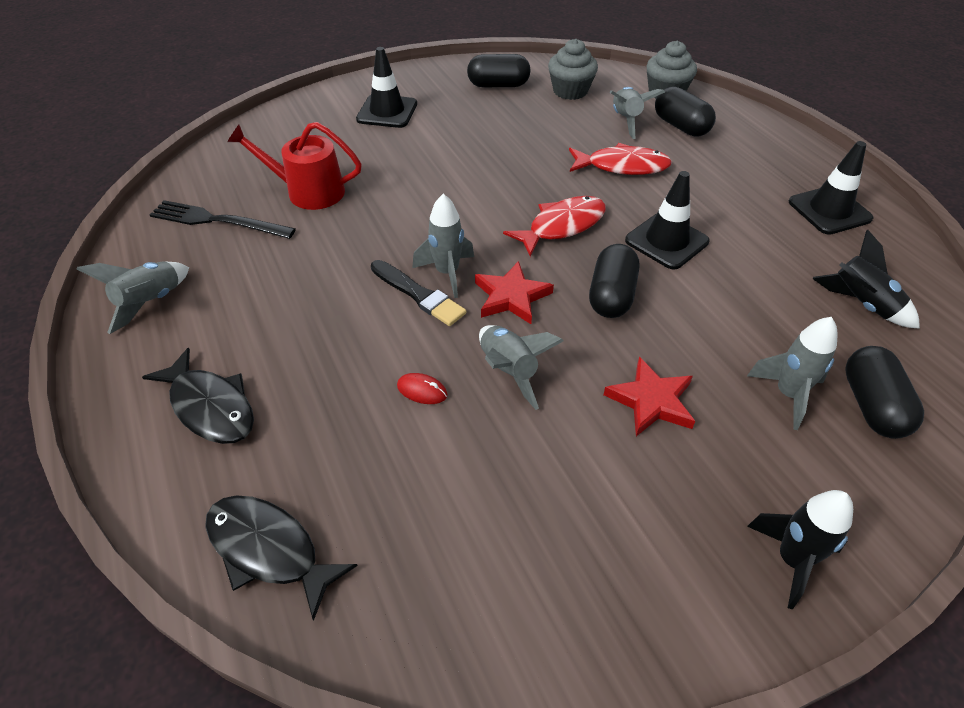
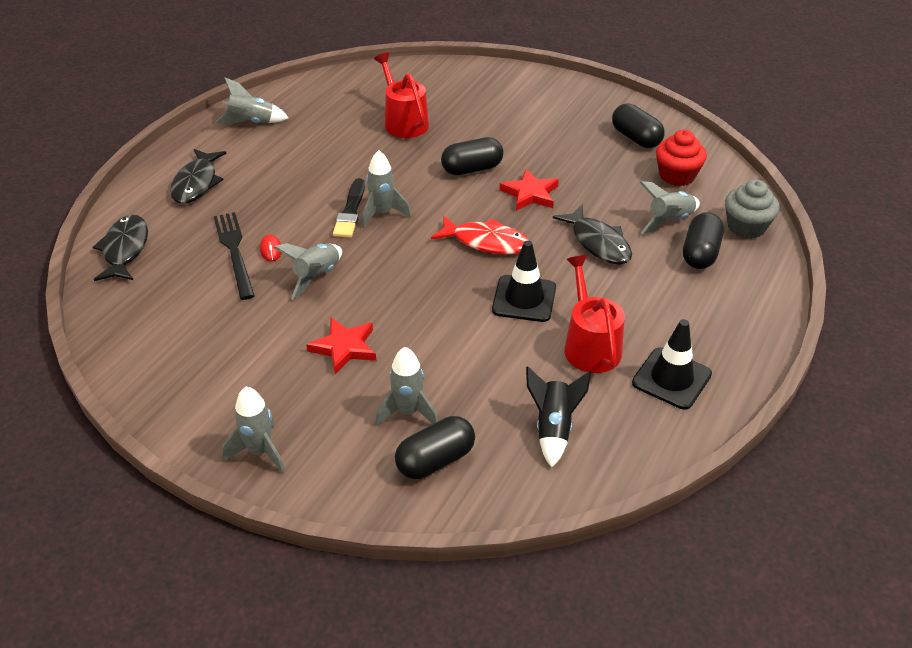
camera: 55 degrees right, 5 degrees down
(217, 221) = (339, 105): black fork -> black fork (234, 252)
(387, 112) = (532, 107): black traffic cone -> none
(511, 297) = (386, 250): red star -> red star (530, 194)
(570, 91) = (677, 176): grey cupcake -> red cupcake
(611, 296) = (432, 293): black capsule -> black capsule (472, 169)
(622, 166) = (598, 243): red fish -> black fish
(759, 233) = (590, 345): none -> red watering can
(791, 560) = (260, 451): black rocket -> grey rocket

